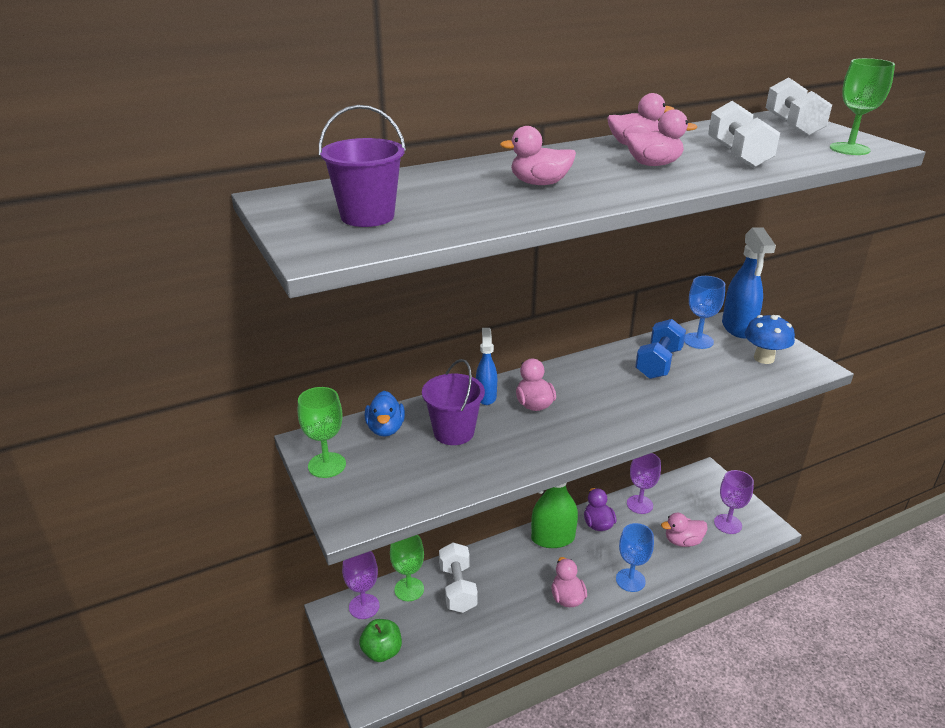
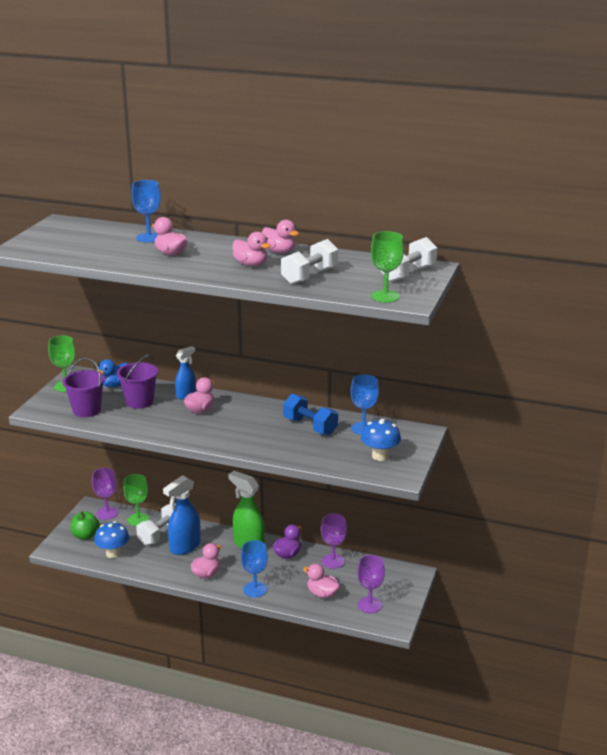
camera: 45 degrees right, 5 degrees down
(367, 216) = (67, 241): purple bucket -> purple bucket (87, 410)
(445, 649) = (113, 553): none -> blue mushroom
(458, 177) = (149, 237): none -> blue goblet
(658, 363) = (310, 426): blue dumbbell -> blue dumbbell turned 60 degrees clockwise
(738, 328) = (407, 435): blue spray bottle -> blue spray bottle (185, 547)

